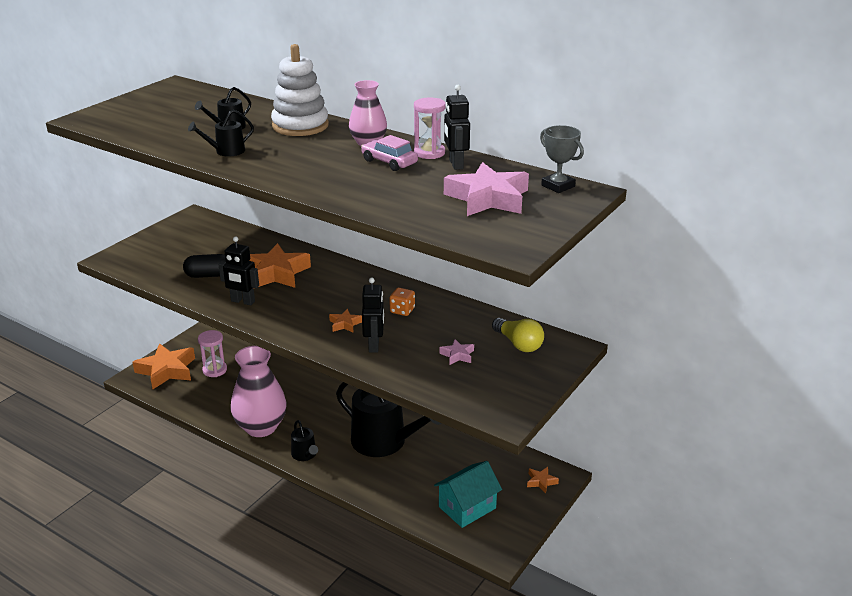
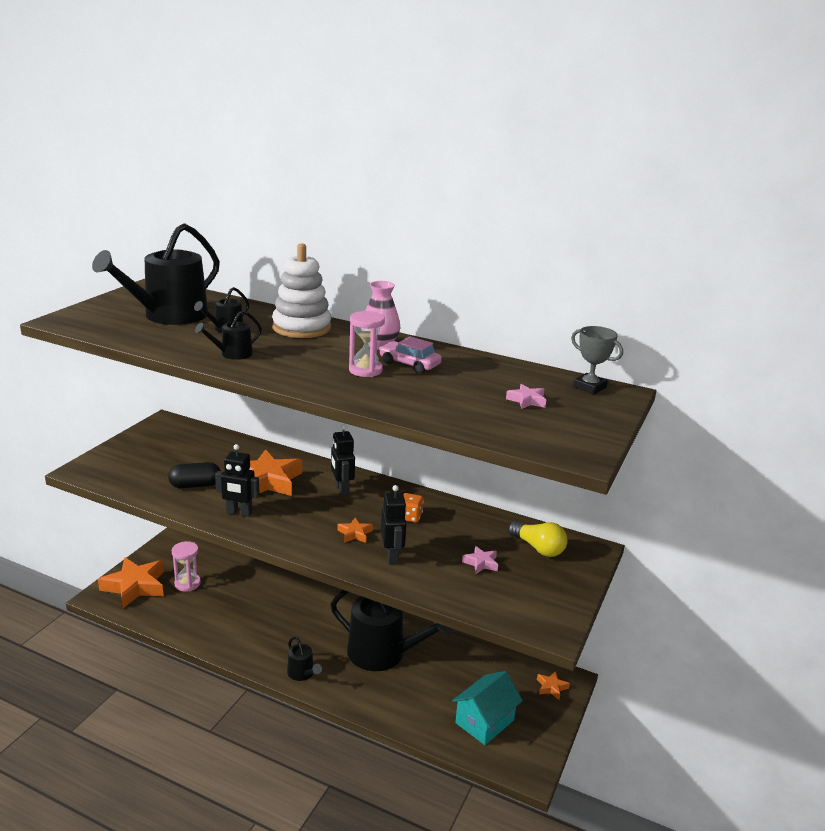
camera: 10 degrees left, 5 degrees down
(180, 114) = (169, 316): none -> black watering can
(261, 427) = (249, 645): pink vase -> none
(429, 153) = (446, 355): pink hourglass -> pink hourglass (365, 370)
(455, 164) = (478, 366): black robot -> black robot (341, 490)
(488, 198) = (527, 400): pink star -> pink star, size x0.45

